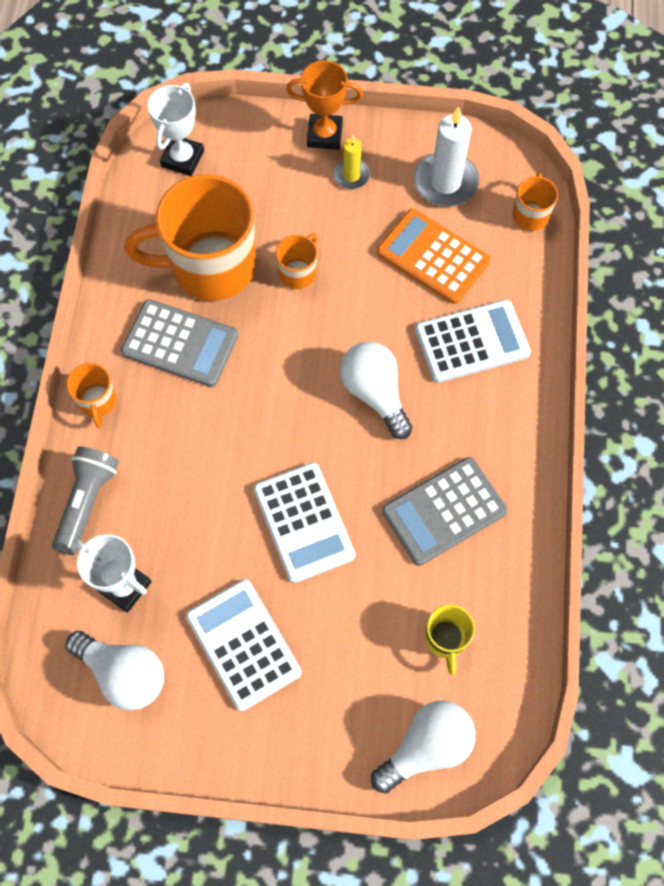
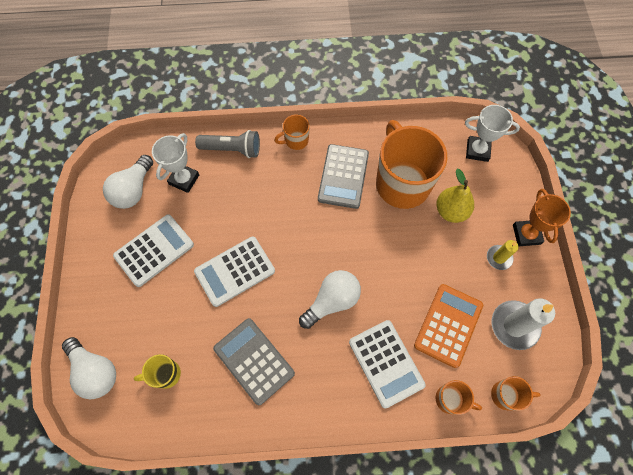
camera: 80 degrees right, 0 degrees up
(270, 215) = (451, 211): none -> yellow pear
(298, 273) = (411, 236): orange mug -> orange mug (450, 399)

